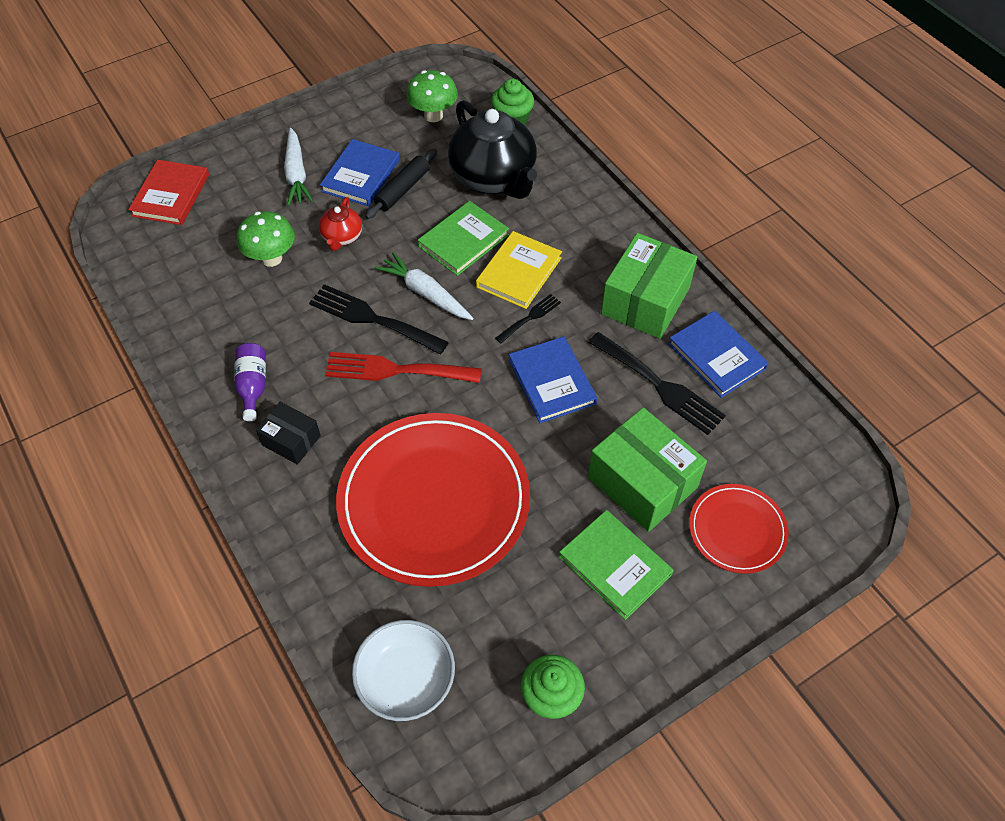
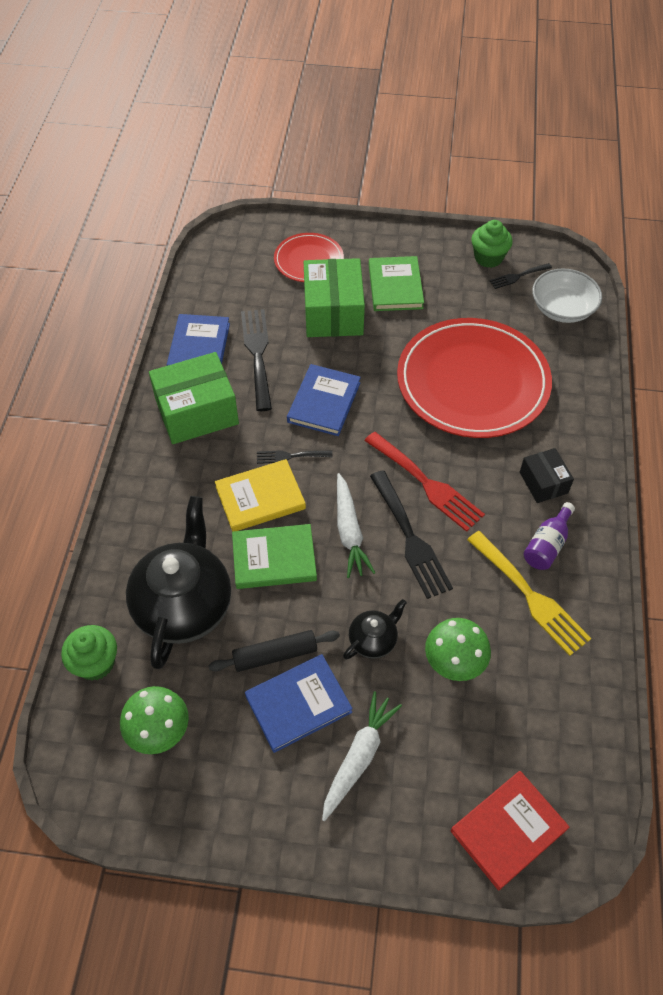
camera: 140 degrees left, 0 degrees up
(242, 337) = (530, 596): none -> yellow fork
(342, 237) = (373, 640): red teapot -> black teapot
(493, 692) = (518, 276): none -> black fork

